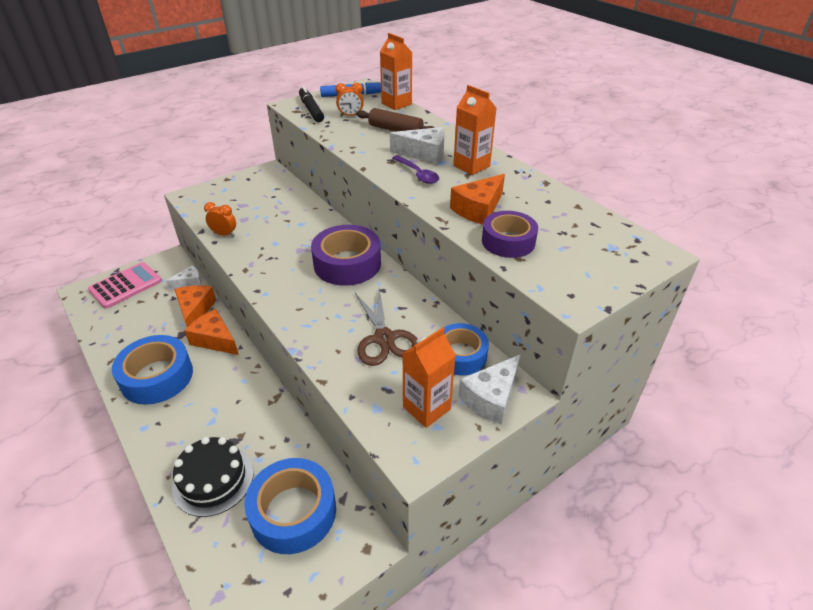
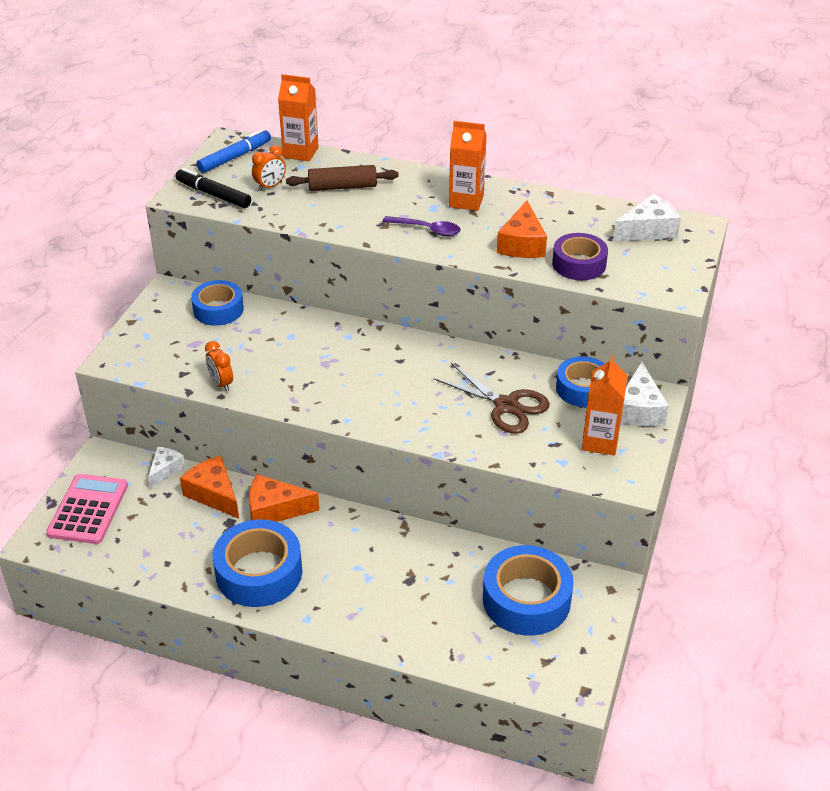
camera: 35 degrees left, 0 degrees up
(213, 479) = (429, 617): black cake -> none
(224, 234) = (221, 383): orange clock -> orange clock turned 105 degrees counterclockwise
(280, 191) = (218, 309): none -> blue tape
(347, 264) = (392, 355): purple tape -> none
(424, 153) = (406, 204): white cheese -> white cheese (648, 230)

